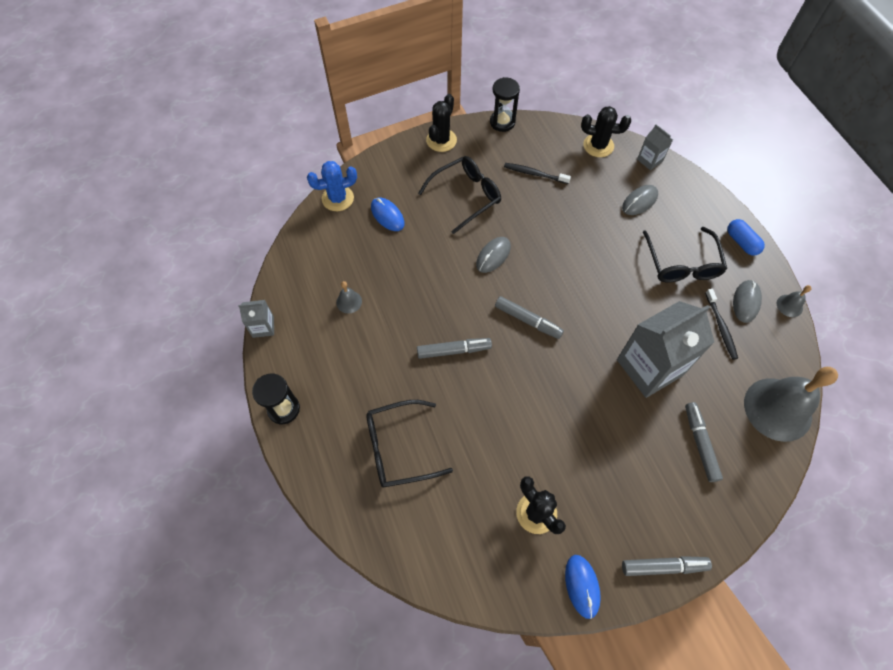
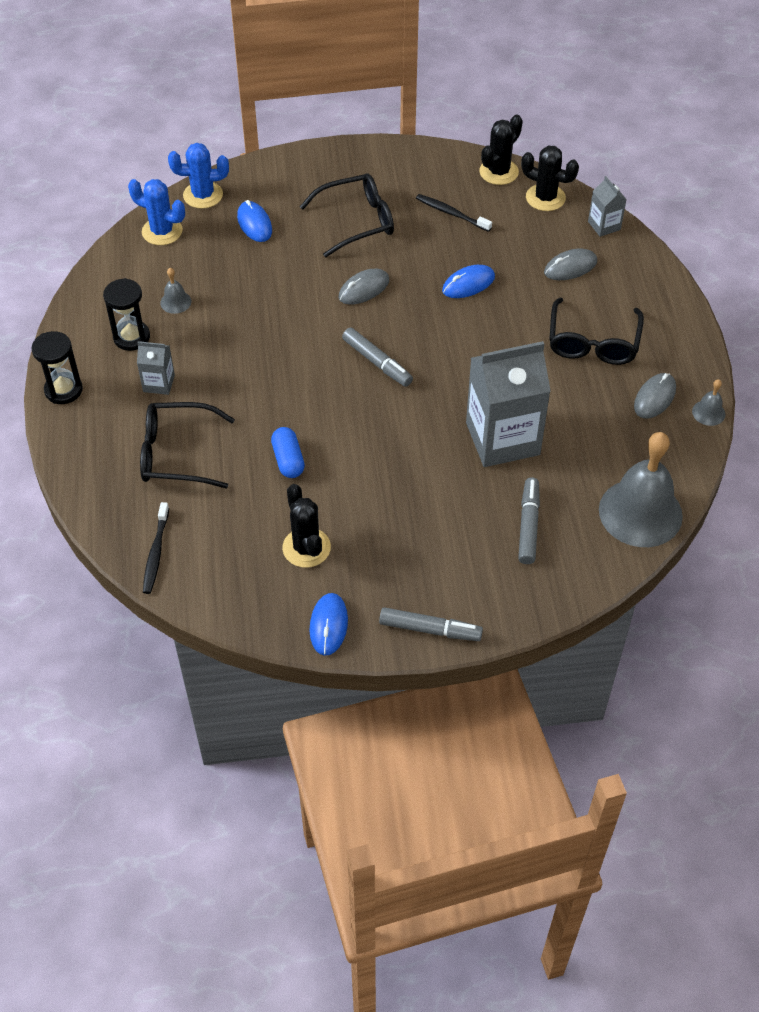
camera: 15 degrees right, 10 degrees down
(263, 327) = (70, 307): grey carton -> grey carton (159, 383)
(316, 238) = (162, 231): none -> blue cactus
(441, 140) = (351, 157): black cactus -> black cactus (498, 172)
(454, 350) = (277, 374): grey marker -> none
(502, 122) = (435, 151): black hourglass -> black hourglass (131, 337)
(570, 233) = (468, 284): none -> blue mouse
(721, 327) = (610, 417): black toothbrush -> black toothbrush (156, 553)
(741, 242) = (680, 335): blue capsule -> blue capsule (288, 460)

